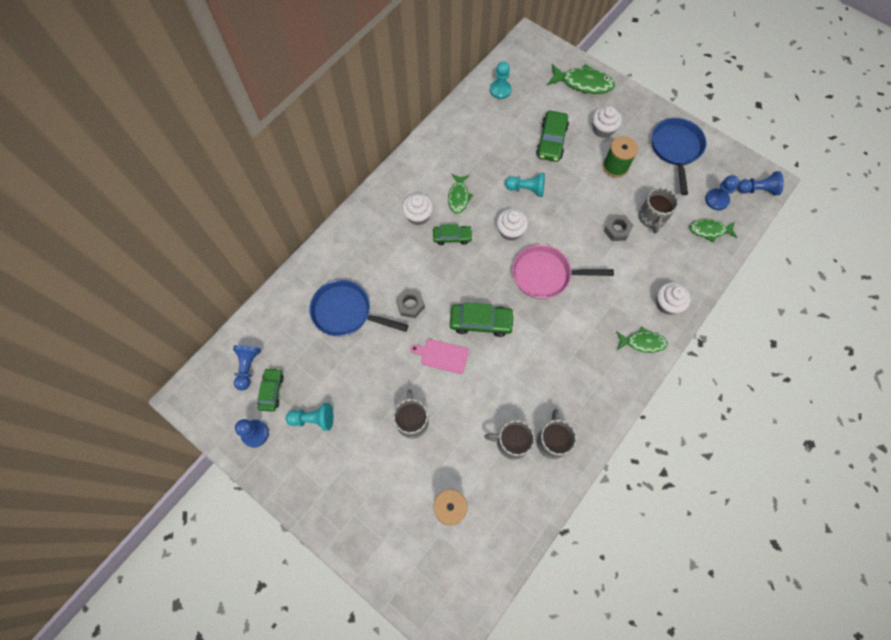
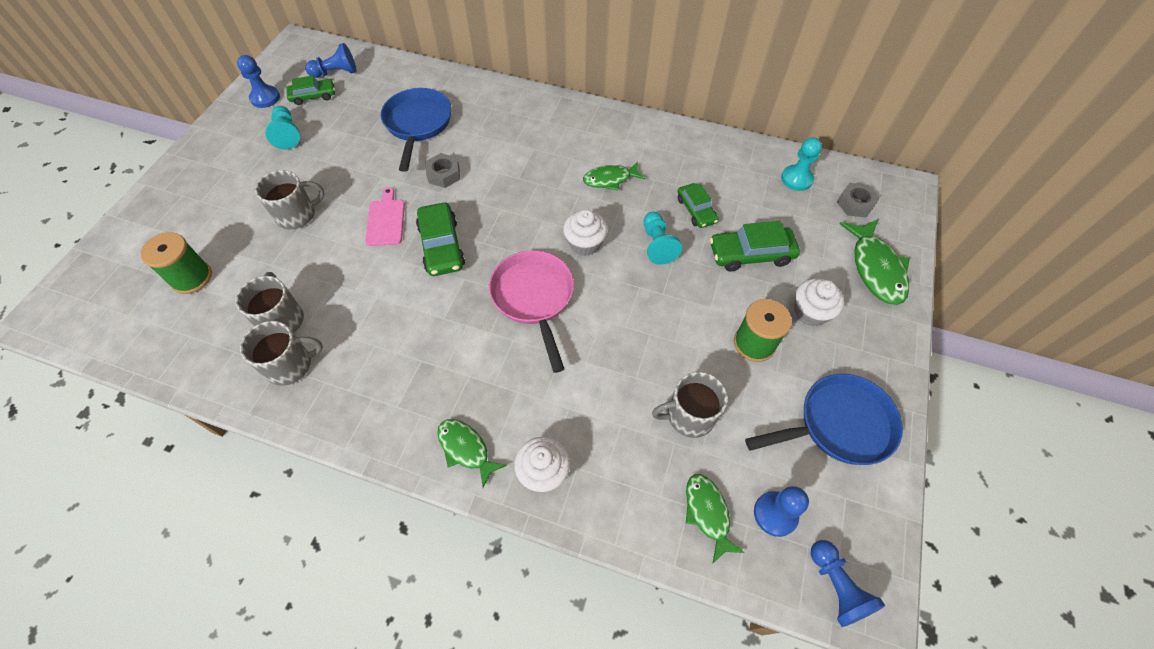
camera: 70 degrees right, 10 degrees down
(418, 216) = (565, 150): white cupcake -> none
(452, 237) = (550, 188): green car -> green car (696, 210)
(617, 230) = (644, 370): grey nut -> grey nut (855, 204)
(642, 342) = (466, 449): green fish -> green fish turned 150 degrees clockwise

